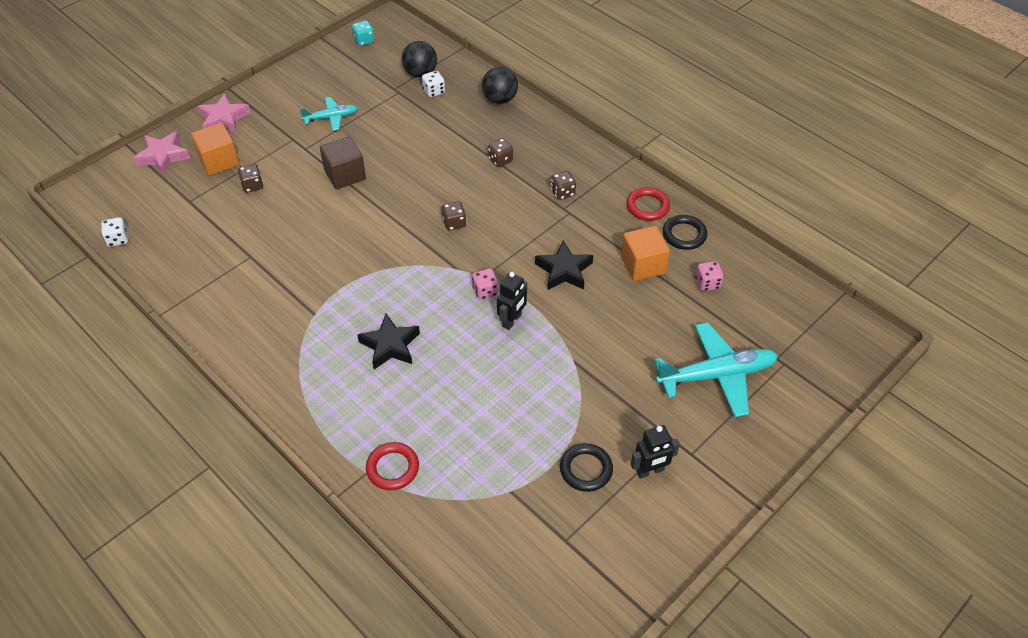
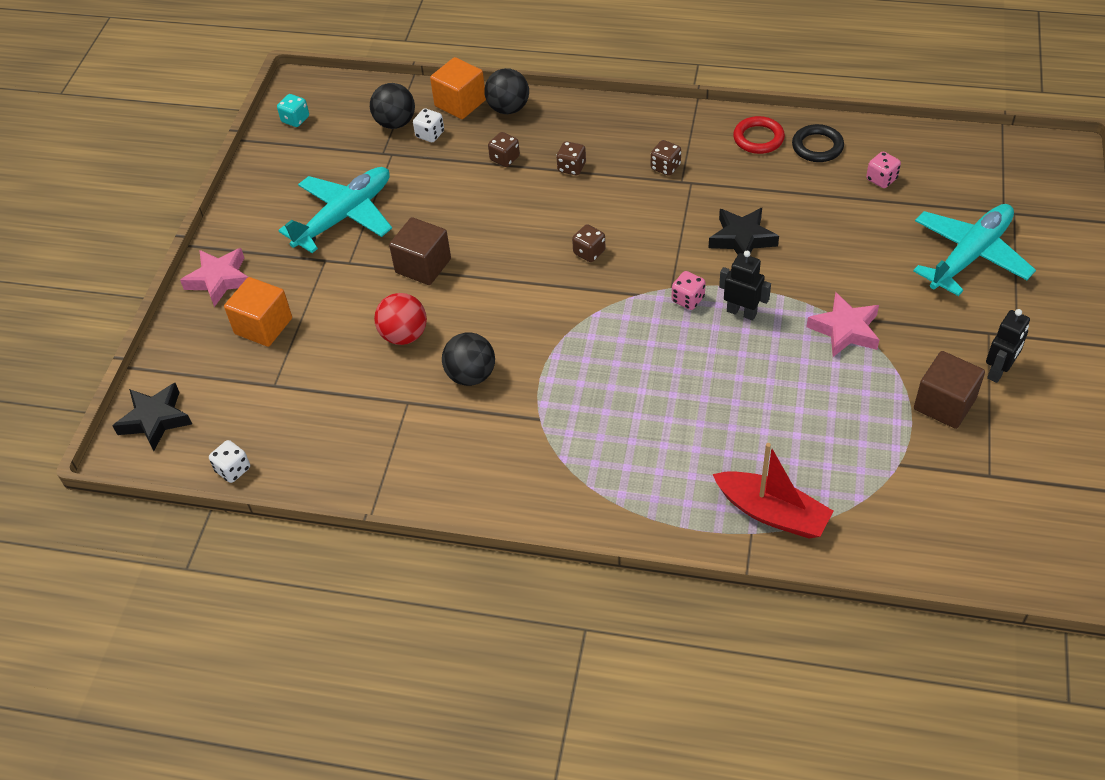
camera: 30 degrees left, 0 degrees up
(163, 156) = (189, 355): pink star -> pink star (845, 330)
(252, 185) = (331, 330): brown dice -> brown dice (504, 159)
(290, 213) = (404, 335): none -> red ball
(302, 261) = (471, 375): none -> black ball
(331, 117) = (344, 216): turquoise plane -> turquoise plane, size x1.83
(390, 345) = (649, 403): black star -> black star (155, 420)
(392, 468) = (772, 513): red ring -> red boat
(512, 321) = (741, 312): black robot -> black robot turned 60 degrees counterclockwise
(586, 469) = (944, 404): black ring -> brown cube
(642, 265) = (808, 194): orange cube -> orange cube (460, 103)

